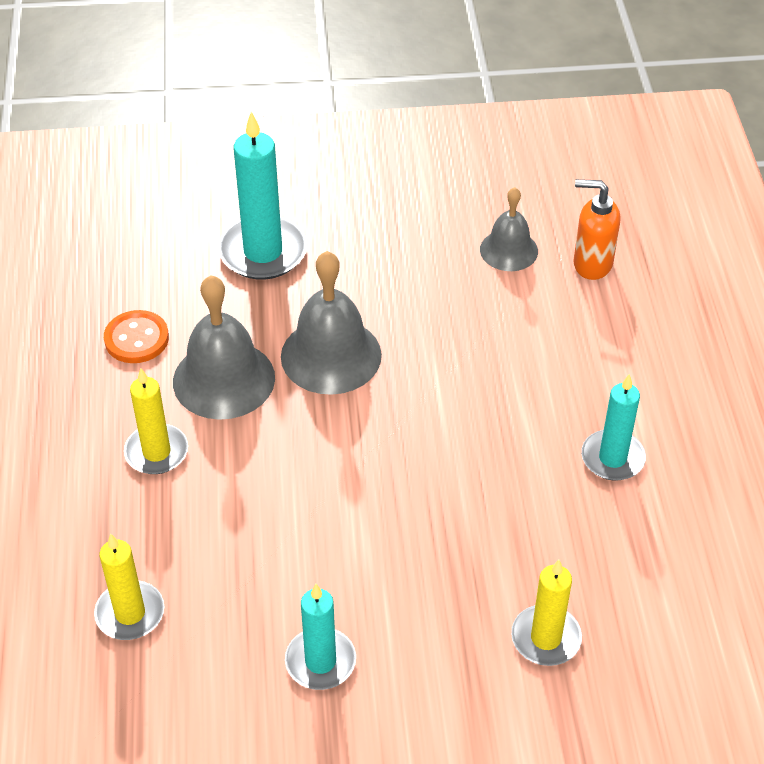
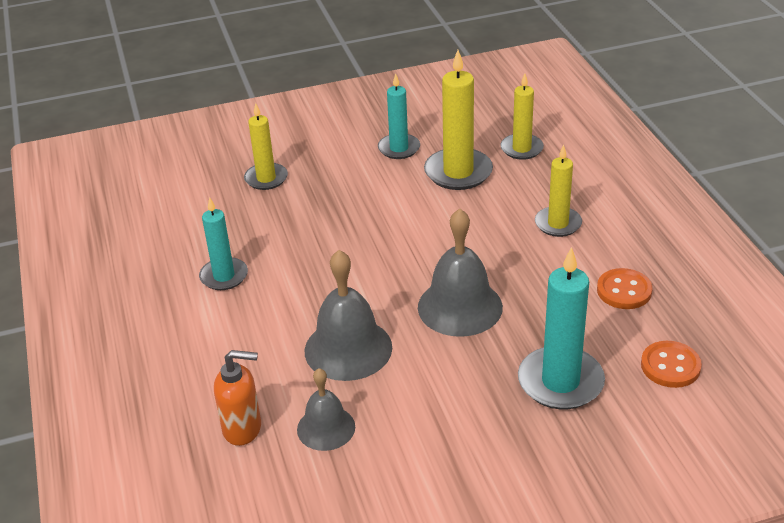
camera: 170 degrees right, 10 degrees down
(146, 247) = (670, 366): none -> orange button
(224, 379) = (536, 275): grey bell -> grey bell (348, 348)
(248, 582) = (458, 172): none -> yellow candle

